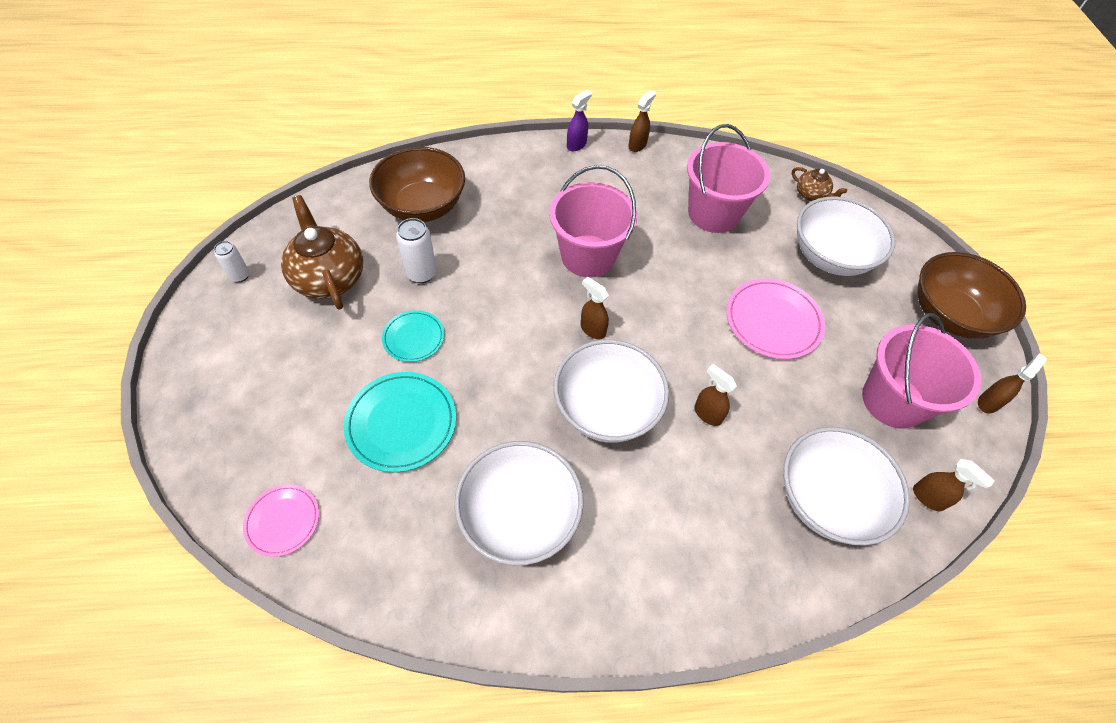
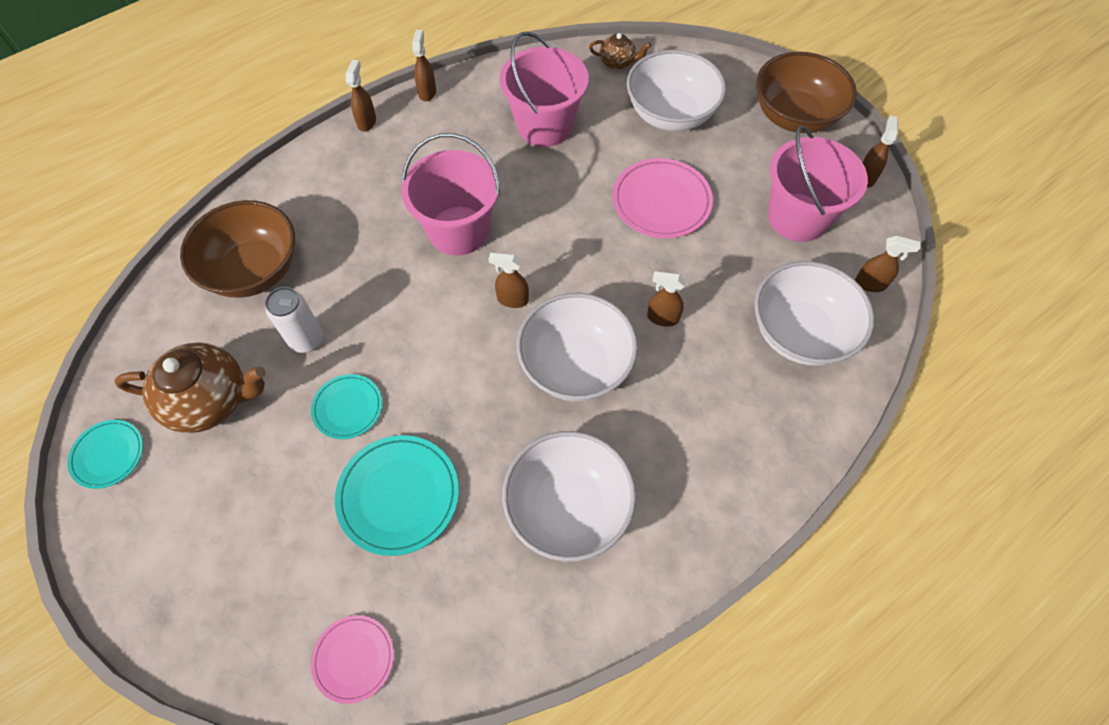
camera: 30 degrees left, 5 degrees up
(240, 276) = (108, 455): white can -> turquoise plate
(329, 278) = (211, 400): brown teapot -> brown teapot turned 150 degrees clockwise
(576, 145) = (367, 122): purple spray bottle -> brown spray bottle

